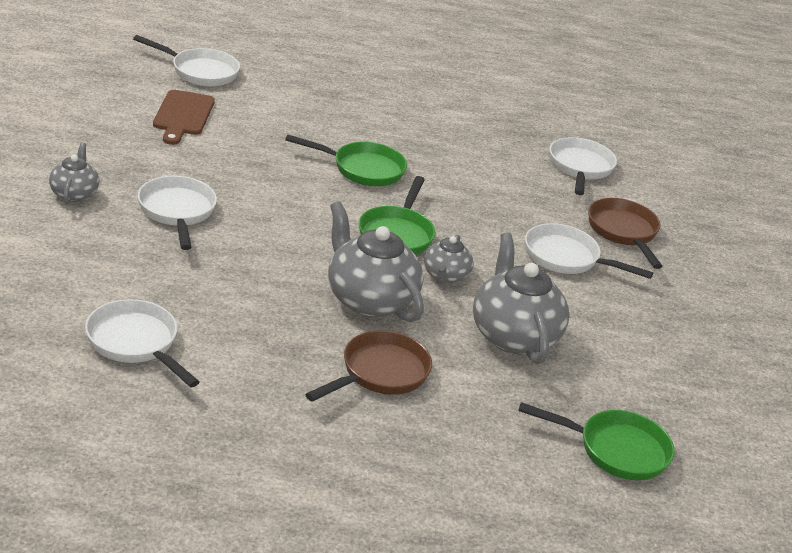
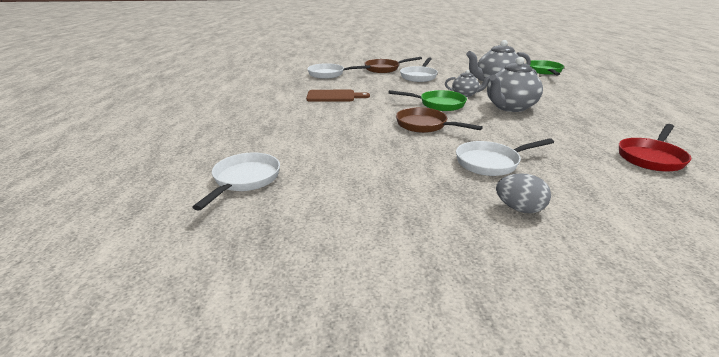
camera: 90 degrees left, 5 degrees down
(74, 194) = (519, 209): grey teapot -> grey egg
(135, 343) = (651, 157): white pan -> red pan
(183, 115) = (338, 178): brown cutting board -> brown cutting board (333, 96)
(362, 169) = (373, 114): green pan -> none
(380, 373) = (565, 103): brown pan -> brown pan (425, 125)

